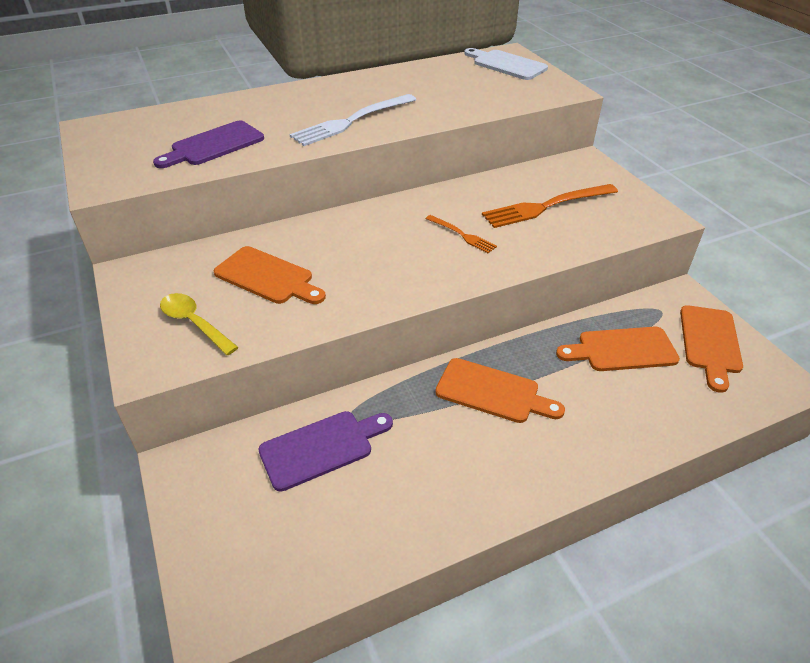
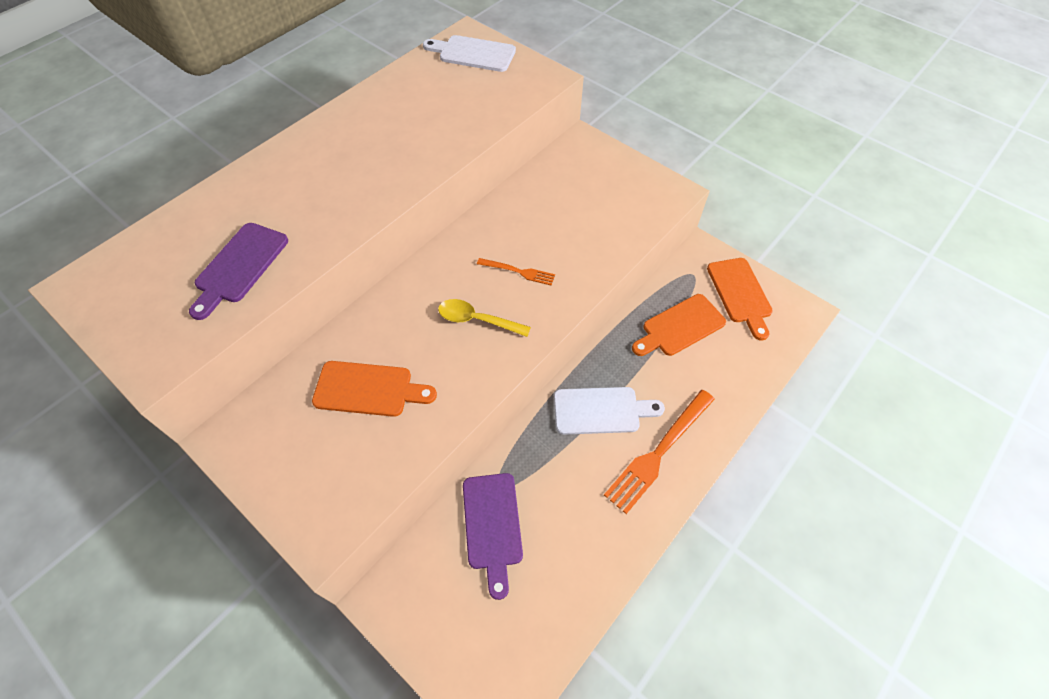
camera: 25 degrees left, 15 degrees up
(194, 323) = (331, 471): yellow spoon -> yellow spoon (477, 320)
(321, 448) = (492, 525): purple cutting board -> purple cutting board turned 135 degrees clockwise
(350, 122) = (364, 185): white fork -> none
(492, 392) = (601, 410): orange cutting board -> white cutting board
(545, 207) = (573, 212): orange fork -> orange fork (658, 453)

